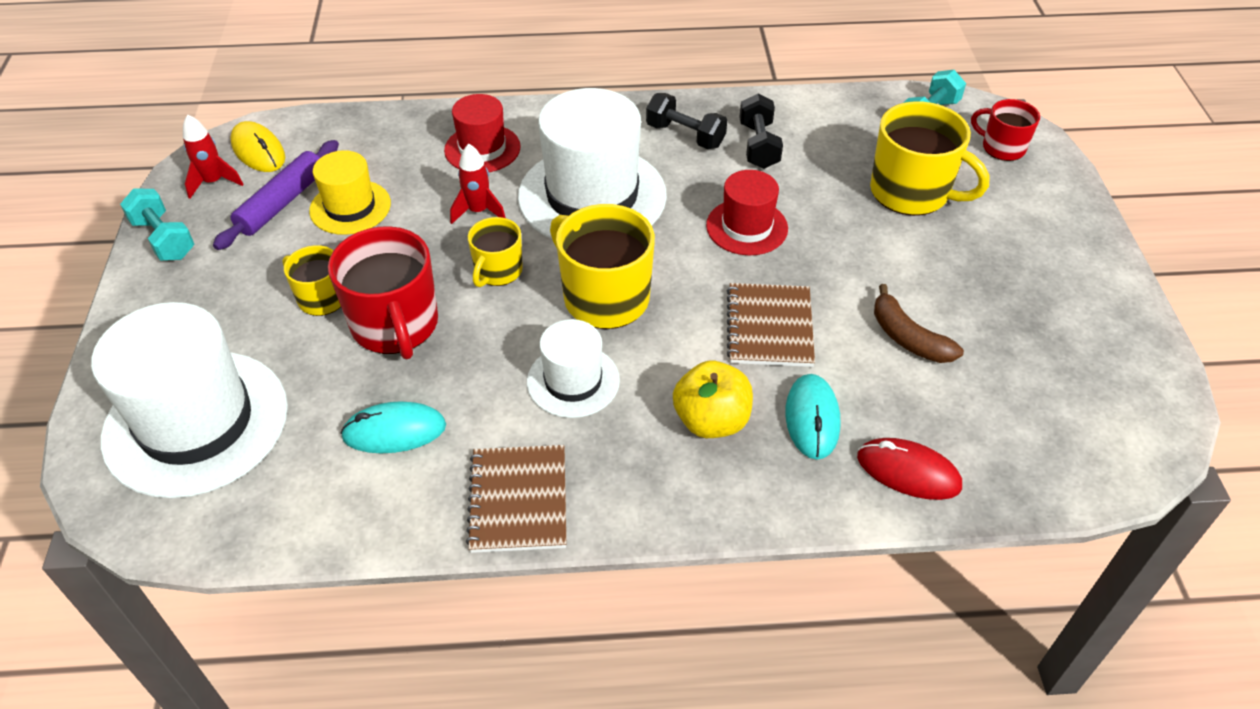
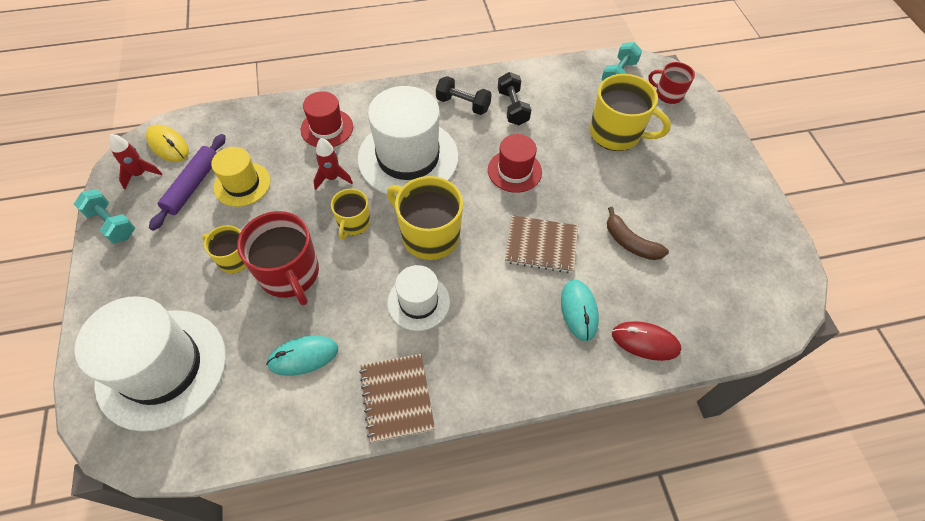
camera: 10 degrees left, 10 degrees up
(711, 421) = (514, 320): yellow apple -> none
(769, 327) = (541, 245): brown notebook -> brown notebook turned 75 degrees counterclockwise

